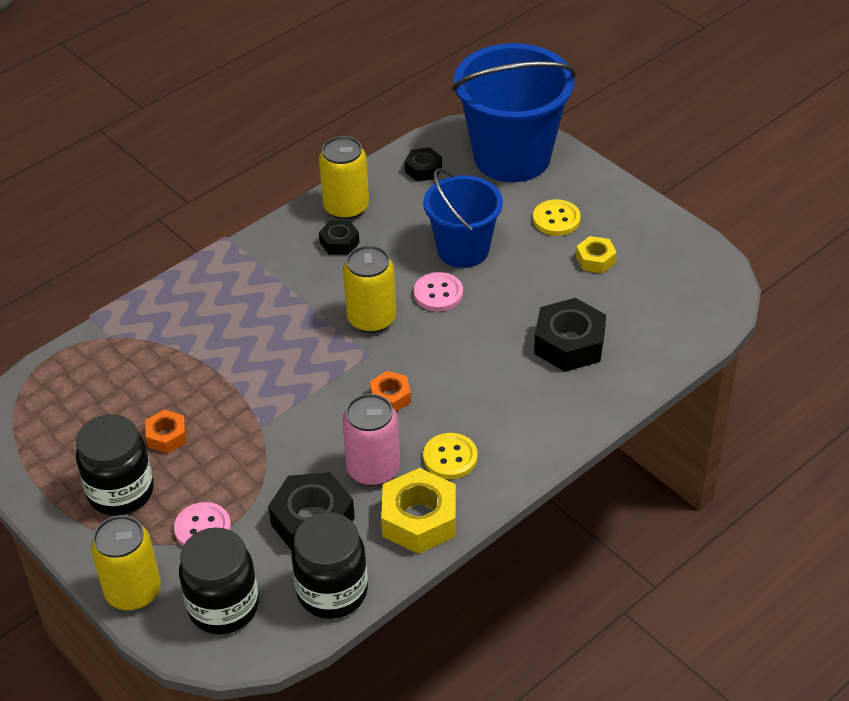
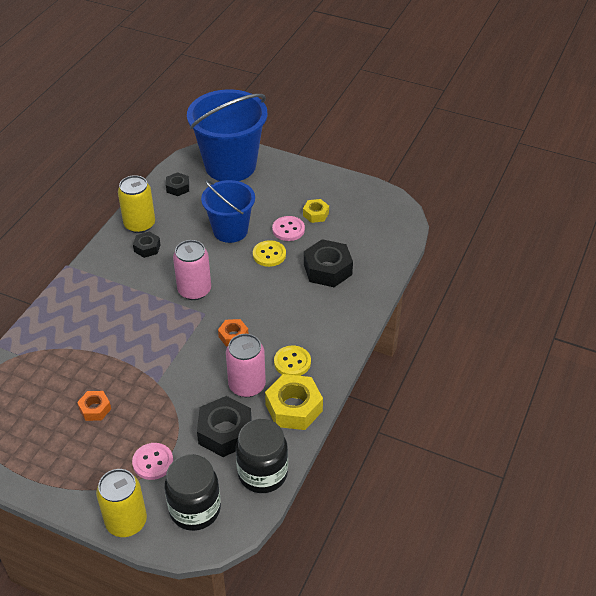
camera: 25 degrees left, 0 degrees up
(121, 492) = (81, 457): black jar -> none
(371, 319) = (194, 290): yellow can -> pink can
(438, 293) = (229, 262): pink button -> pink button (288, 229)
(556, 219) = (278, 196): yellow button -> yellow button (269, 254)

